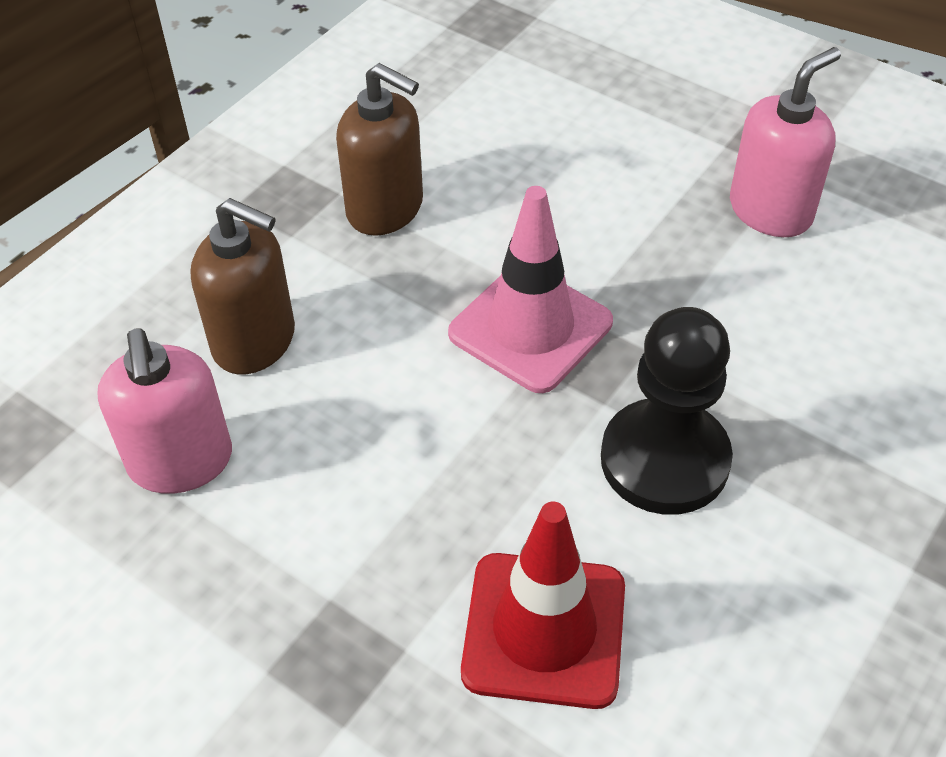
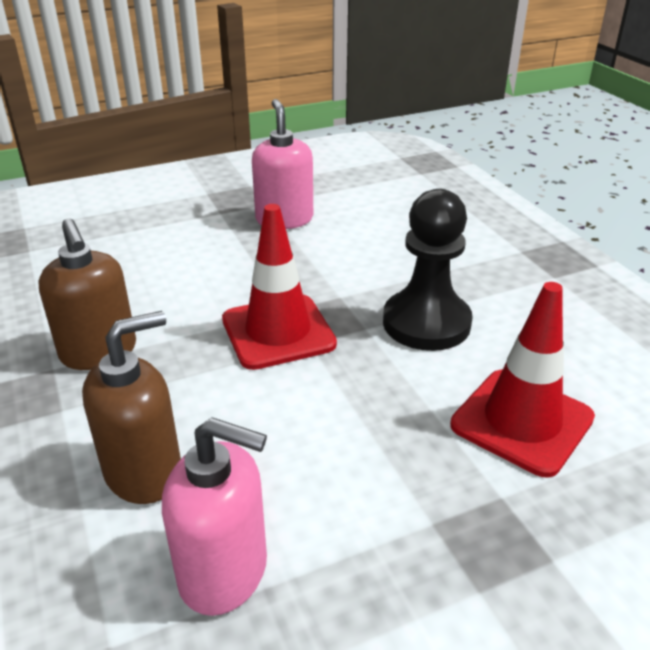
camera: 60 degrees left, 15 degrees down
(385, 209) = (99, 352): brown soap dispenser -> brown soap dispenser turned 90 degrees clockwise
(530, 328) = (278, 332): pink traffic cone -> red traffic cone

